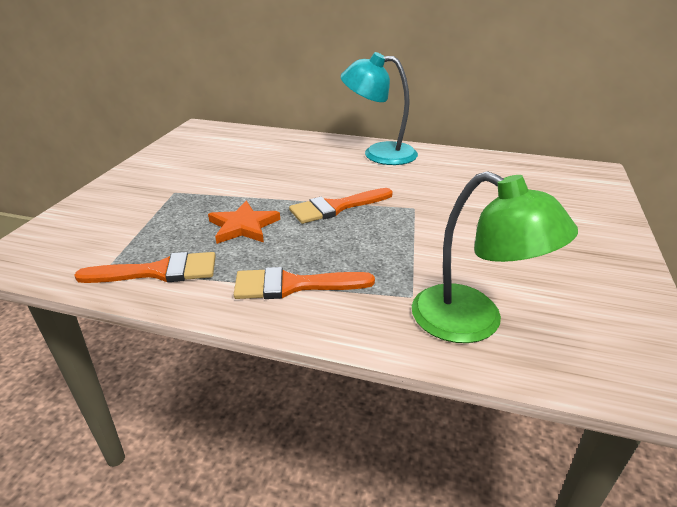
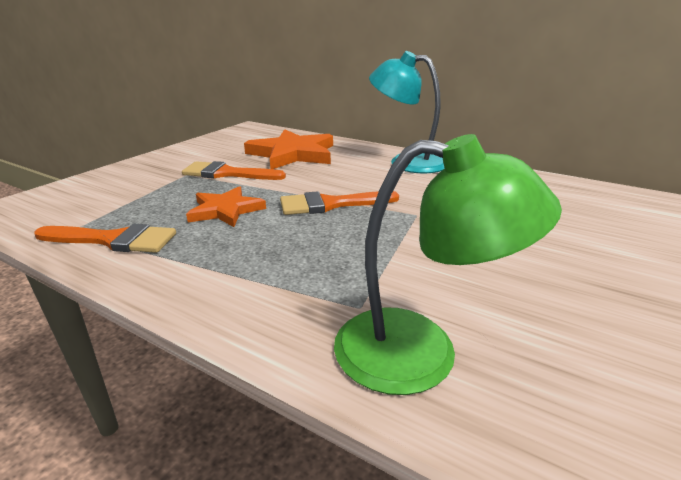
camera: 15 degrees right, 5 degrees down
(266, 156) = (292, 154): none -> orange star
(293, 285) = (232, 273): orange brush -> orange brush (227, 173)
(473, 322) = (421, 353): green lamp -> green lamp turned 45 degrees counterclockwise

